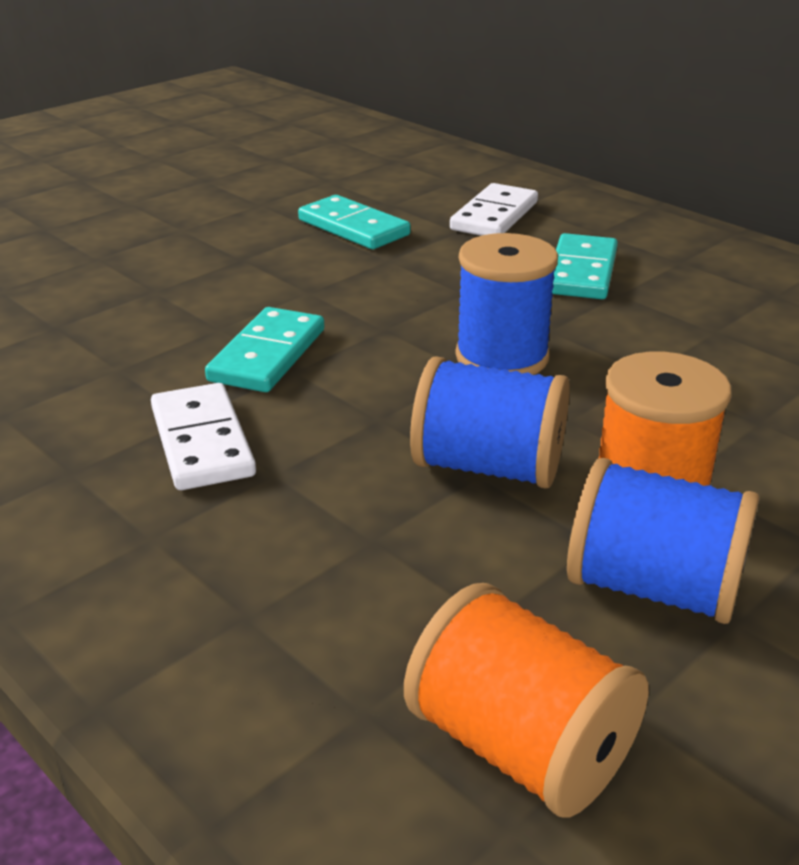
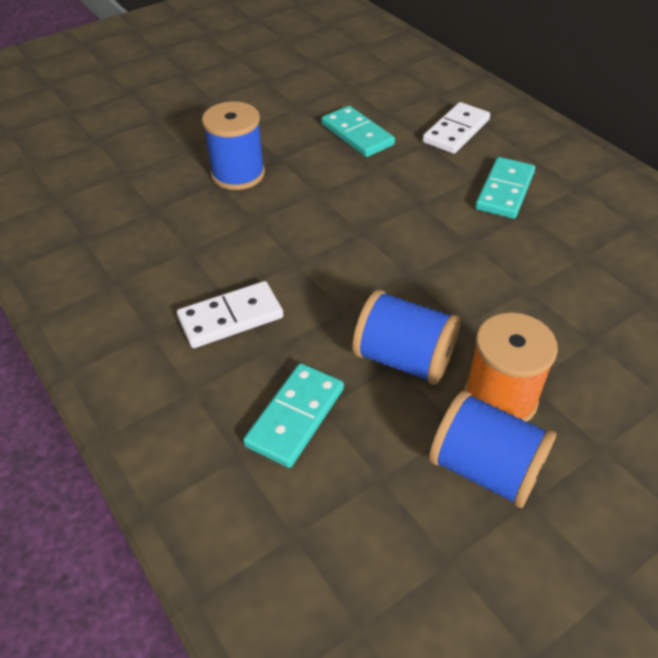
camera: 10 degrees right, 15 degrees up
(201, 442) = (230, 317): white domino -> white domino turned 75 degrees clockwise
(268, 355) = (282, 248): turquoise domino -> turquoise domino (295, 417)
(502, 357) = (433, 265): blue spool -> blue spool (238, 174)
(520, 747) = (377, 573): orange spool -> none

